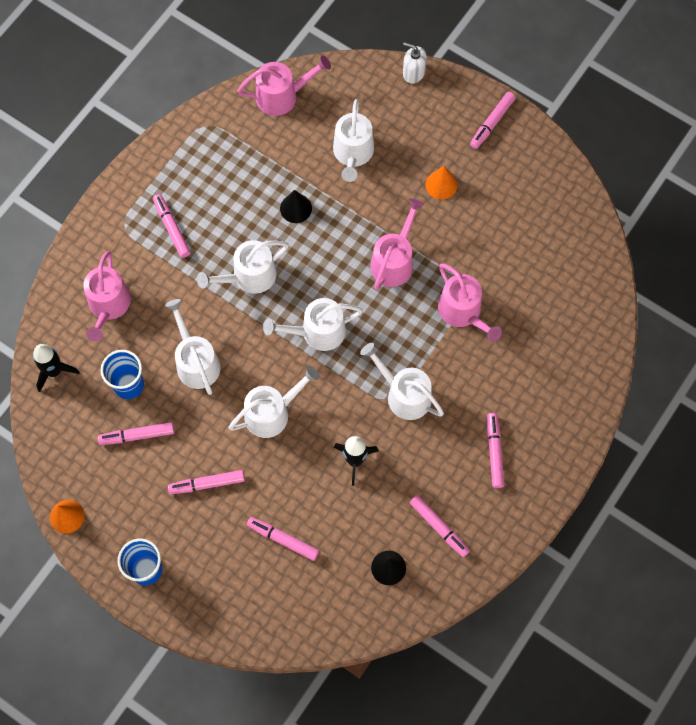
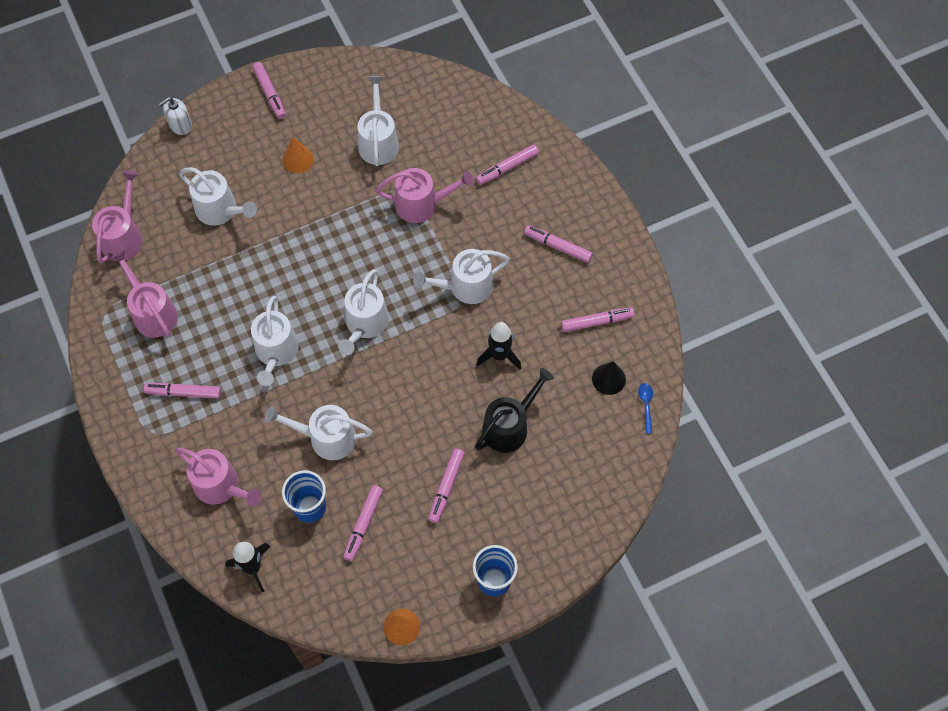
camera: 60 degrees left, 5 degrees down
(272, 413) = (415, 399): white watering can -> white watering can (378, 142)
(283, 539) = (535, 450): pink marker -> pink marker (507, 168)
(292, 506) = (509, 426): none -> black watering can
(296, 208) = (238, 281): black cone -> none
(382, 614) = (646, 405): none -> blue spoon
(394, 261) = (341, 231): pink watering can -> pink watering can (152, 312)

